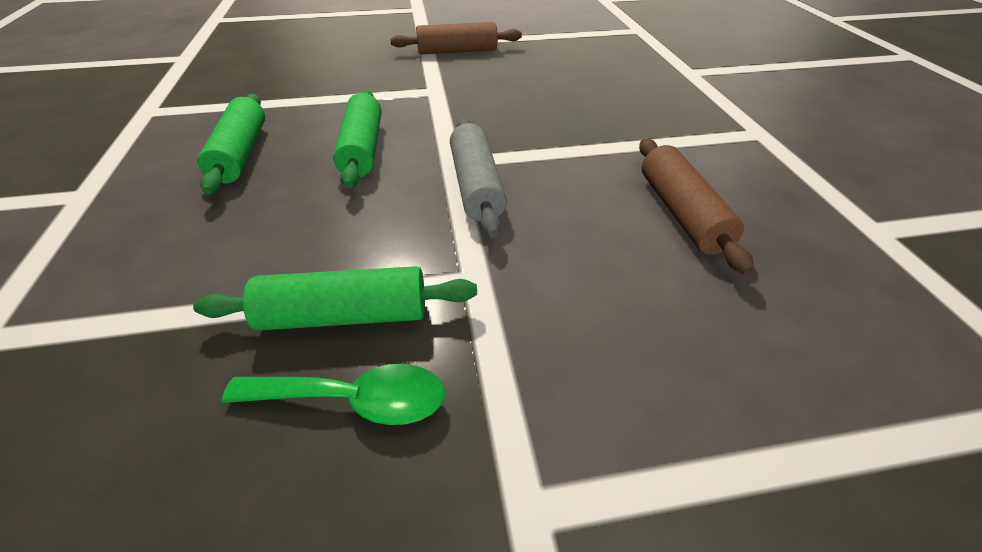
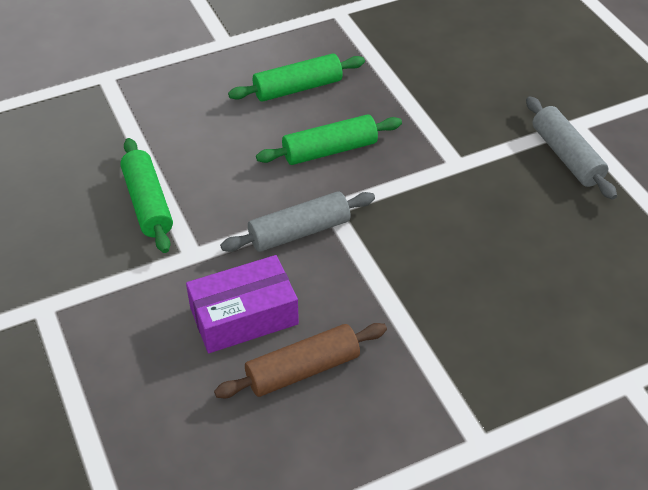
camera: 75 degrees right, 5 degrees up
(353, 400) = (92, 227): green spoon -> none
(457, 51) = (566, 156): brown rolling pin -> grey rolling pin
(597, 246) = (244, 316): none -> purple box

